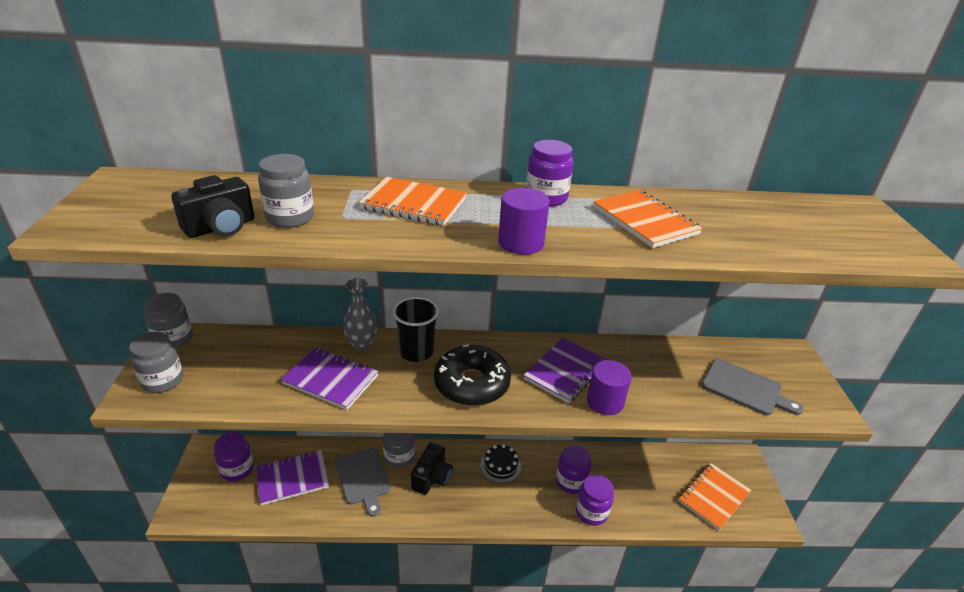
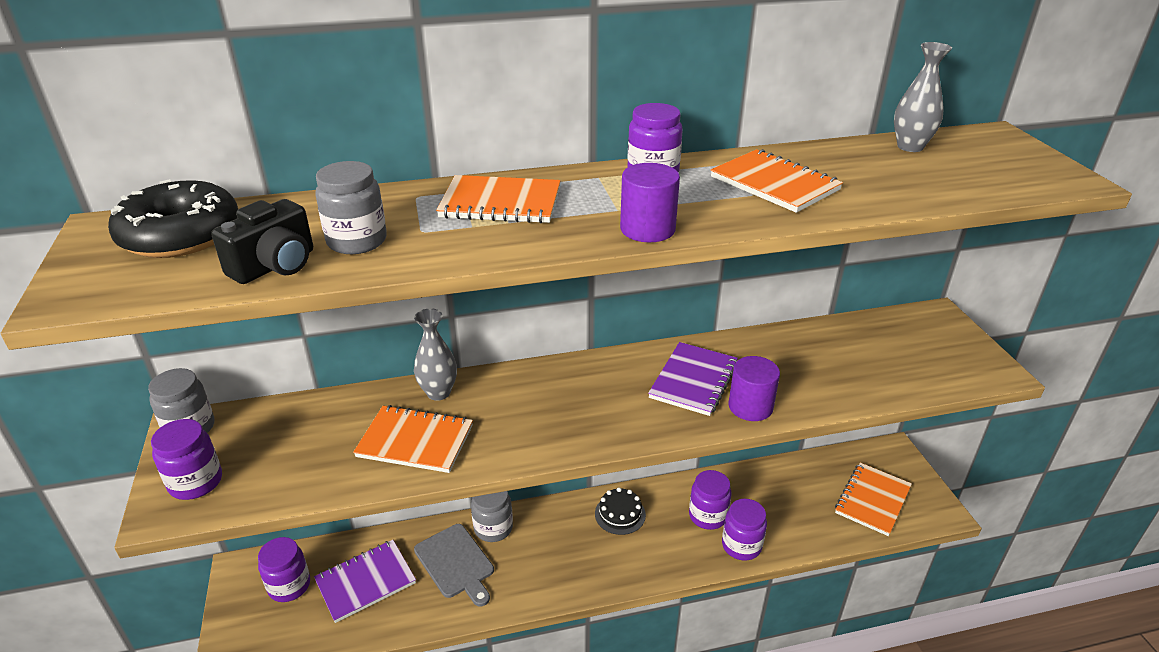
camera: 10 degrees left, 0 degrees up
(162, 380) = (196, 482): grey jar -> purple jar
(331, 379) = (415, 441): purple notebook -> orange notebook
(416, 352) = (509, 389): black cup -> none
(432, 478) = (541, 545): black camera -> none
(471, 384) = (589, 414): black donut -> black donut (180, 235)
(745, 388) = (898, 363): grey cutting board -> none
(778, 206) = (910, 147): none -> grey vase

